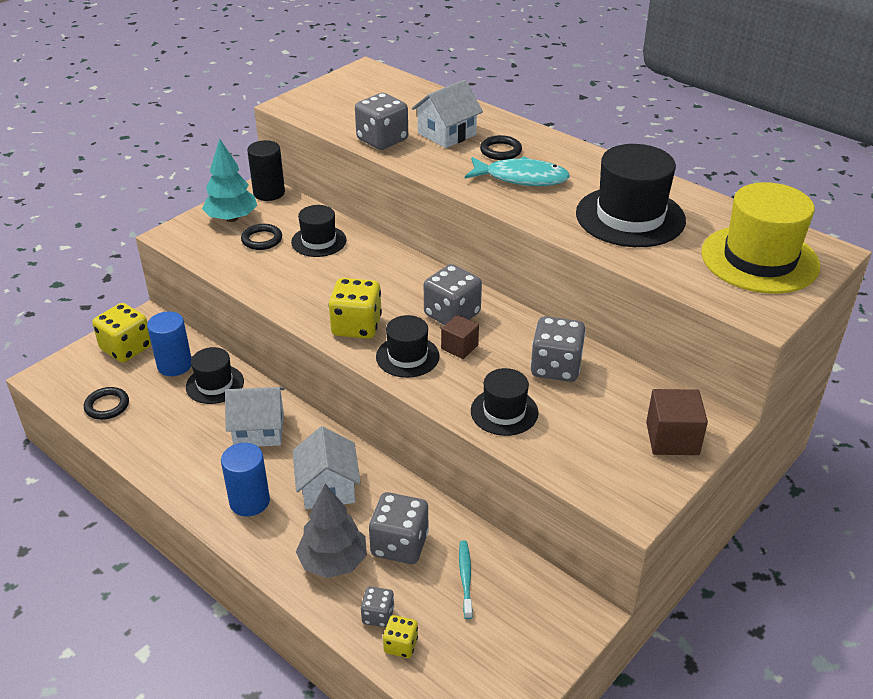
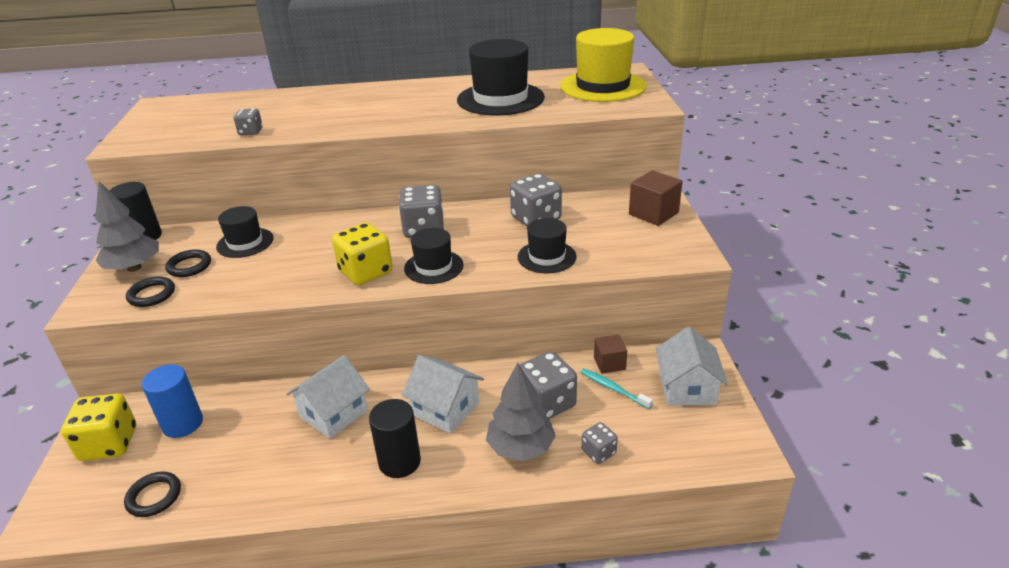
camera: 45 degrees left, 5 degrees down
(215, 384) = (245, 411): black hat -> none
(232, 218) = (134, 268): turquoise tree -> grey tree
(249, 501) = (399, 462): blue cylinder -> black cylinder
(382, 140) = (251, 132): grey dice -> grey dice, size x0.54
(401, 645) = (638, 456): yellow dice -> none
(446, 134) = (297, 110): white house -> white house (687, 388)
(459, 347) = (459, 242): brown cube -> brown cube (609, 363)
(500, 151) = (355, 103): black ring -> black ring (152, 295)
(521, 178) = (397, 110): turquoise fish -> none

